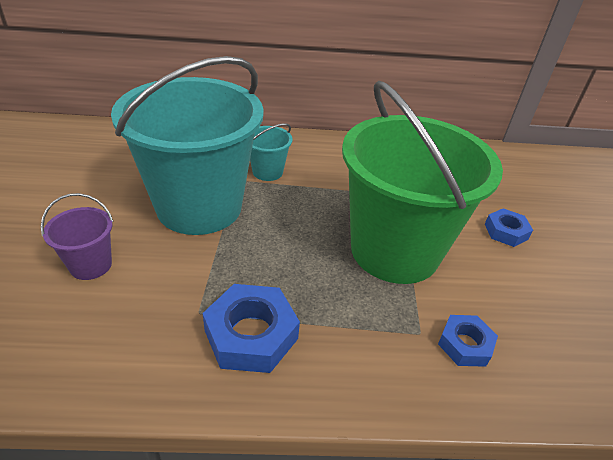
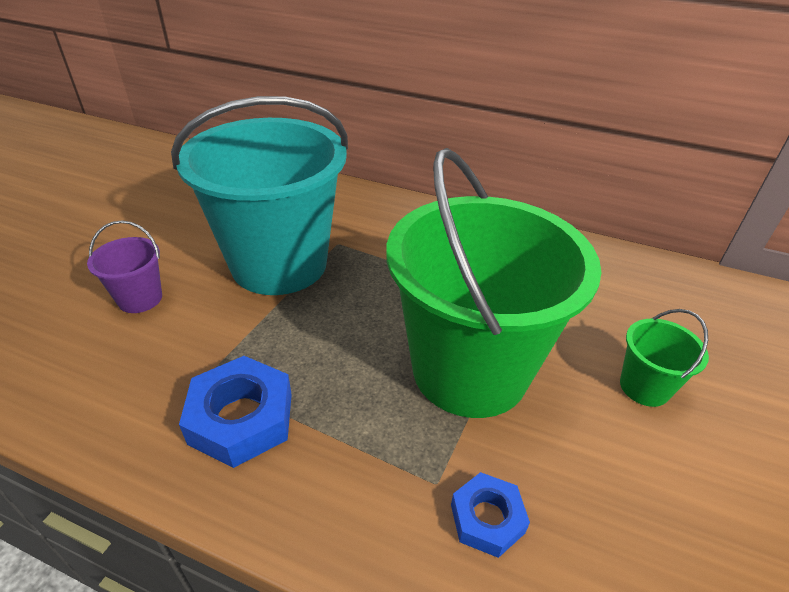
camera: 25 degrees right, 0 degrees up
(267, 172) = (376, 241): turquoise bucket -> none
(506, 231) = (644, 387): blue nut -> green bucket

